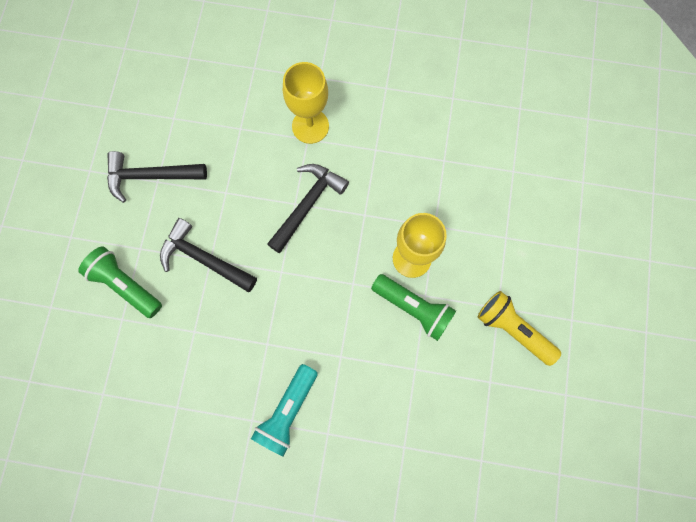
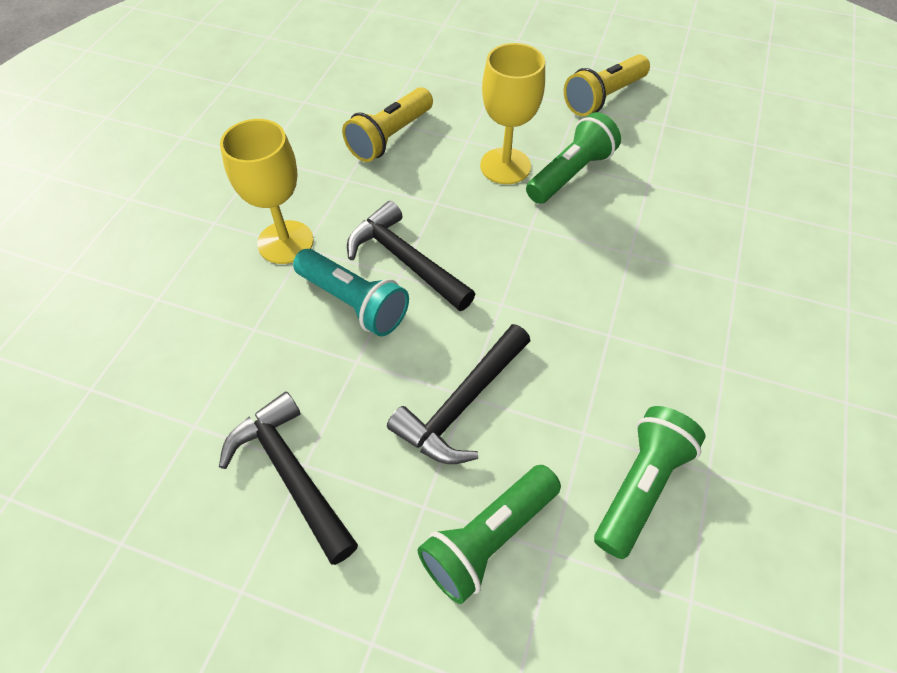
camera: 80 degrees left, 20 degrees down
(151, 176) = (291, 474): black hammer -> black hammer turned 135 degrees clockwise
(163, 366) = (640, 486): none -> green flashlight
(287, 411) = (708, 321): turquoise flashlight -> turquoise flashlight (354, 303)
(426, 169) = (390, 137): none -> yellow flashlight

